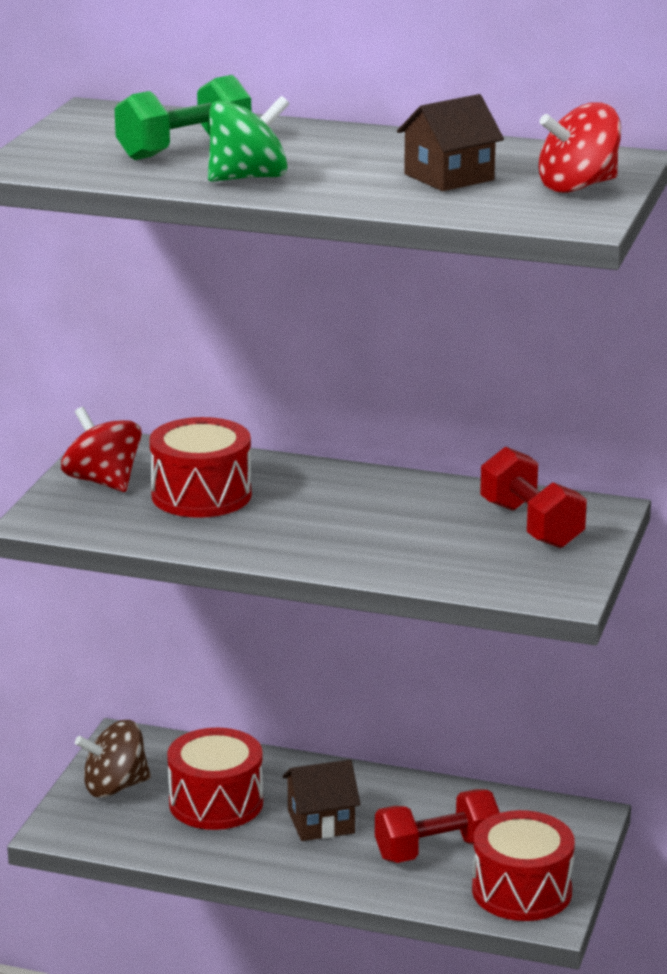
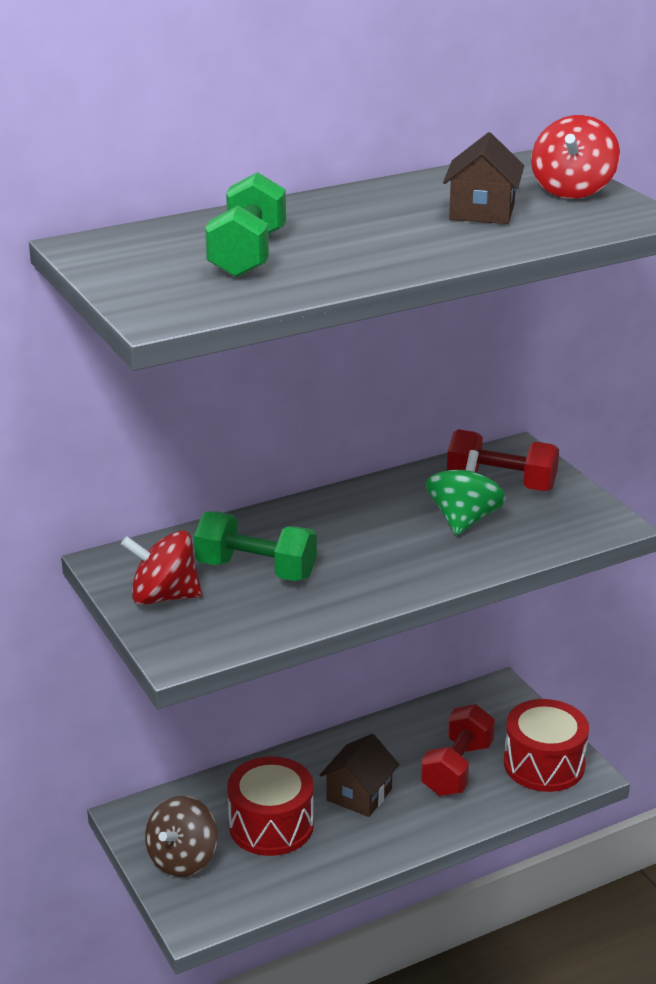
camera: 45 degrees left, 5 degrees up
(201, 495) = (256, 570): red drum -> green dumbbell
(248, 178) = (358, 261): green spinning top -> green spinning top (464, 520)

